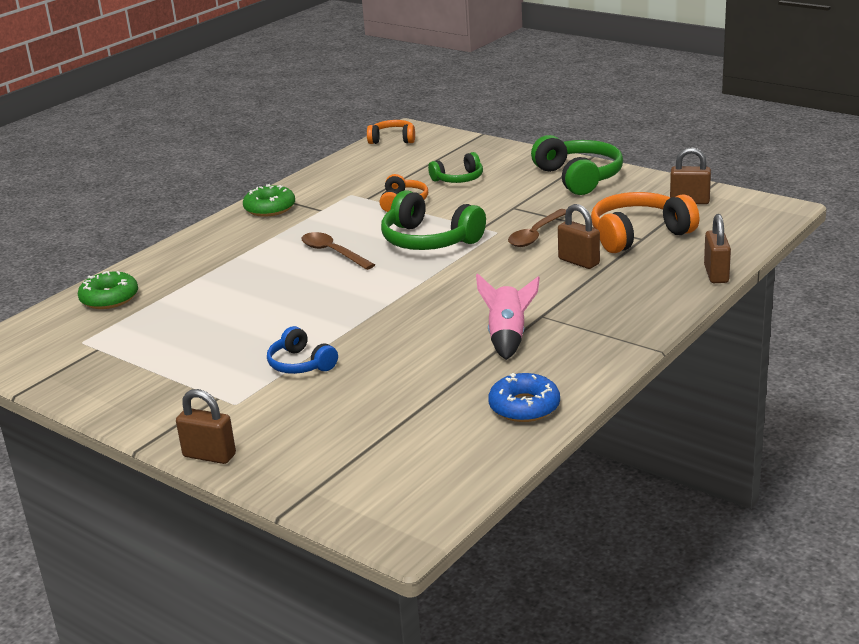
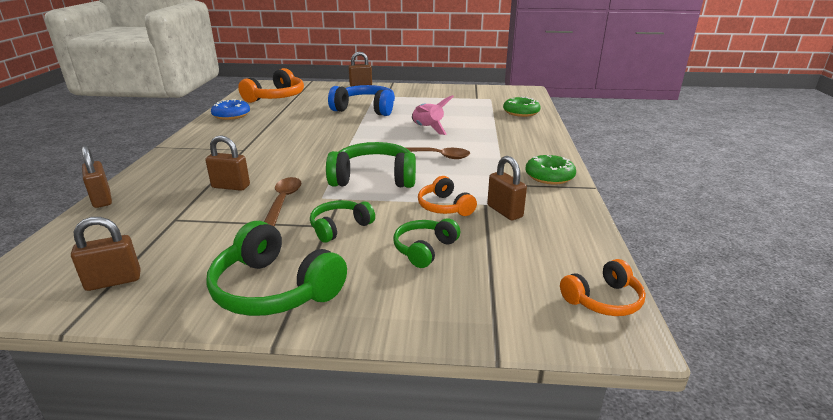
camera: 145 degrees right, 0 degrees up
(301, 364) = (365, 109): blue headphones -> blue headphones, size x1.71
(362, 190) = (504, 211): none -> brown padlock
(504, 204) = (340, 227): none -> green headphones
(508, 337) = (259, 136): pink rocket -> pink rocket (427, 129)
(638, 235) = (178, 222): orange headphones -> orange headphones (276, 97)

